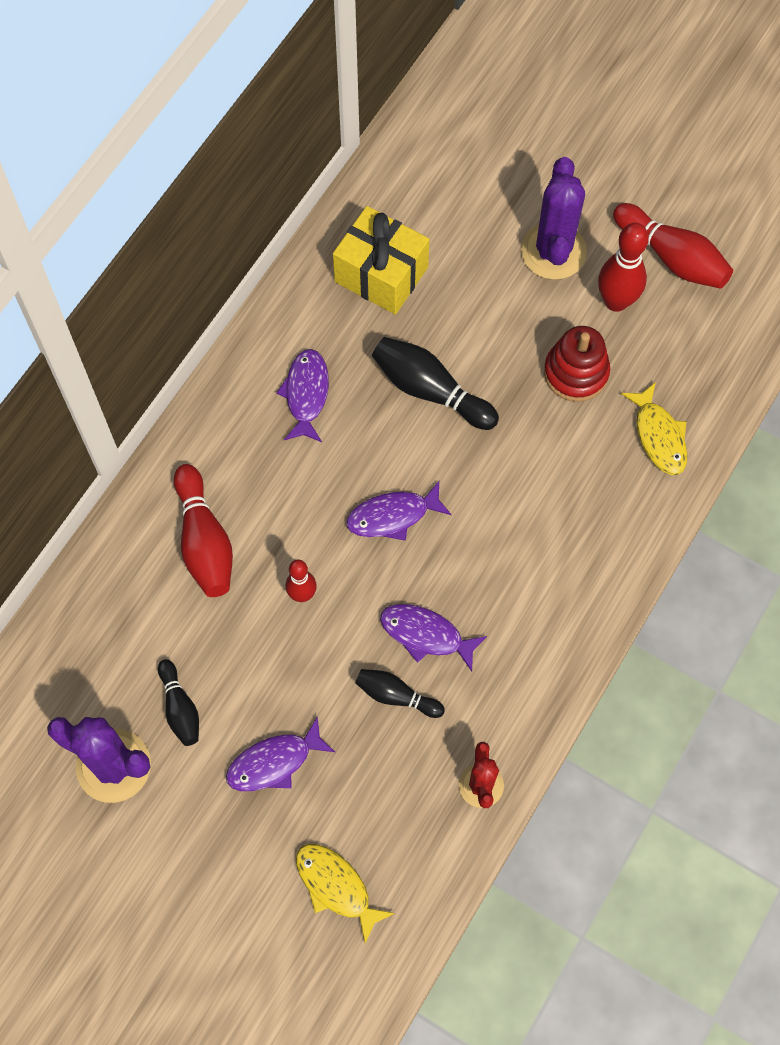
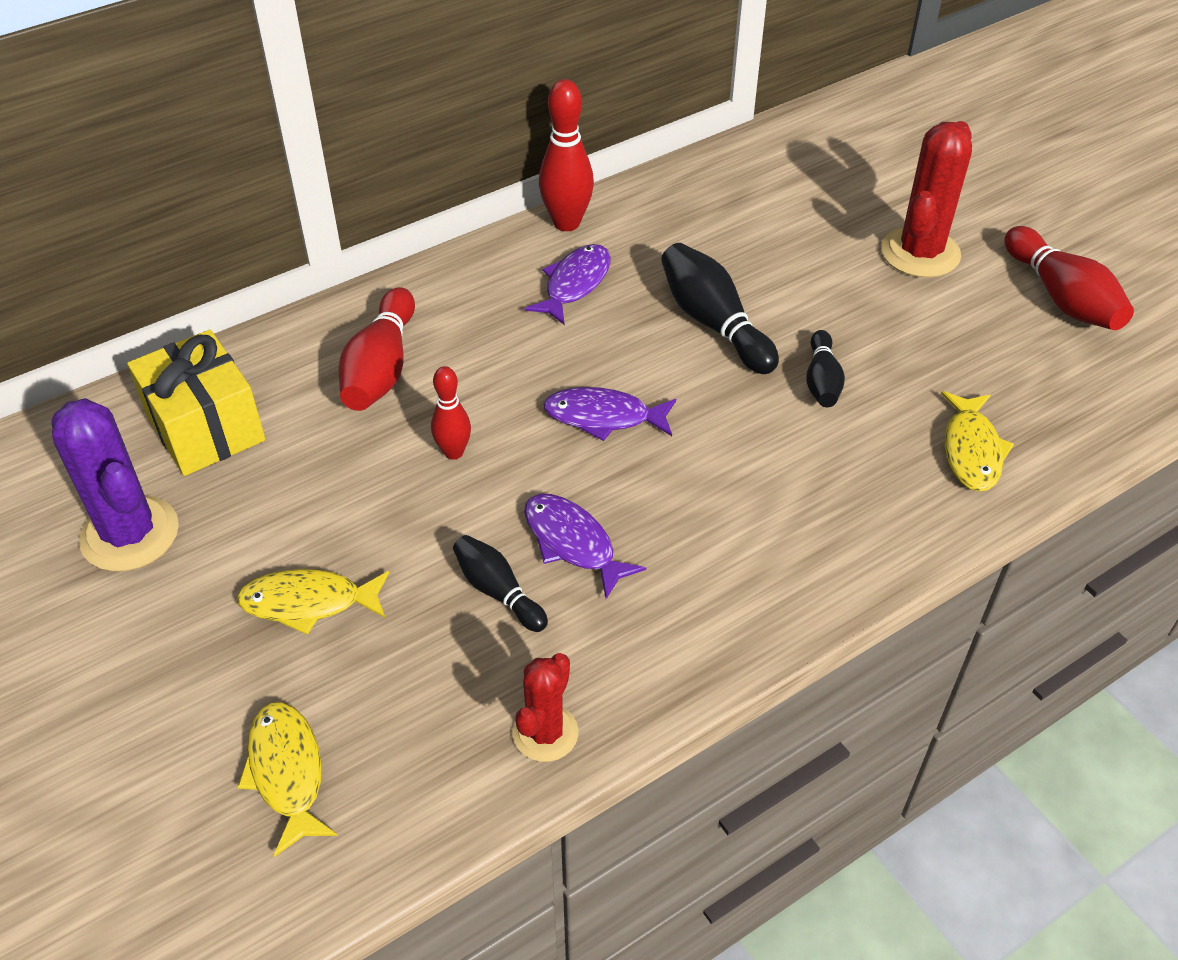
camera: 25 degrees right, 20 degrees down
(180, 708) = (243, 507): black bowling pin -> black bowling pin (822, 381)
(274, 762) = (309, 602): purple fish -> yellow fish
(381, 274) = (716, 216): yellow gift -> yellow gift (206, 428)
(553, 251) = (920, 253): purple cactus -> red cactus
(576, 373) = (894, 360): red stacking toy -> none
(616, 301) = (975, 314): red bowling pin -> red bowling pin (566, 223)

